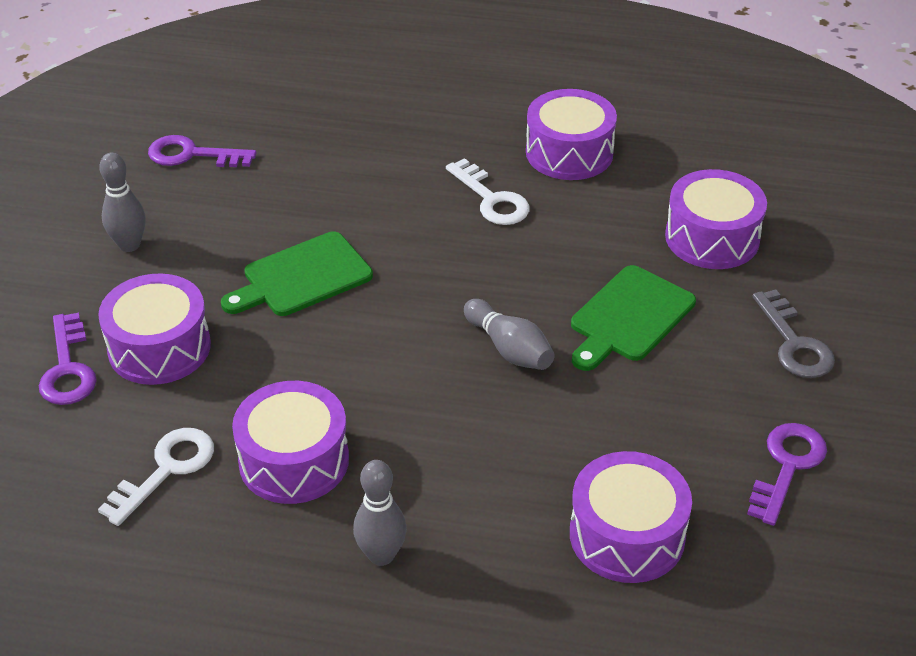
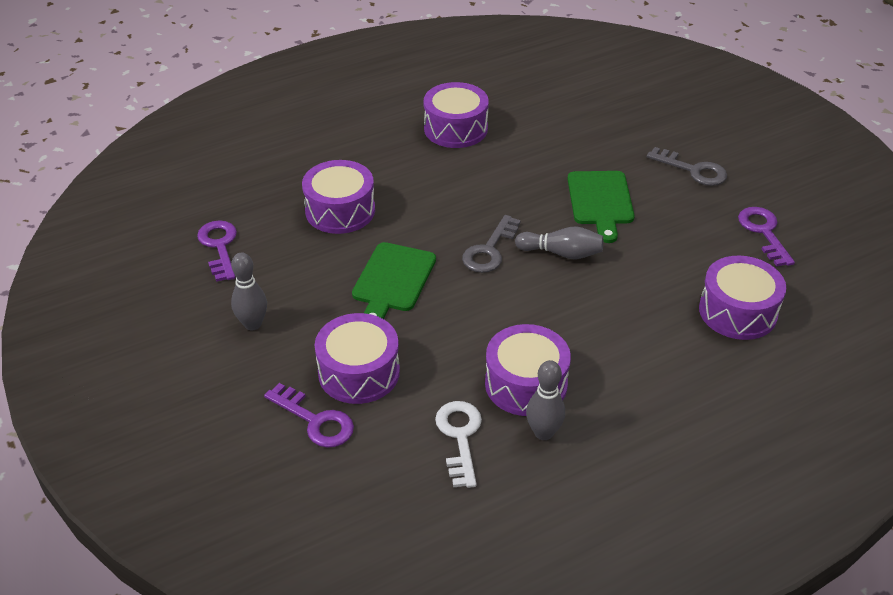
camera: 40 degrees left, 0 degrees up
(192, 155) = (219, 246): purple key -> purple key turned 105 degrees clockwise
(381, 555) = (637, 401): grey bowling pin -> grey bowling pin (543, 433)
(436, 301) = (489, 250): none -> grey key
(492, 199) = (446, 177): white key -> none
(712, 238) = (588, 137): purple drum -> purple drum (340, 210)

